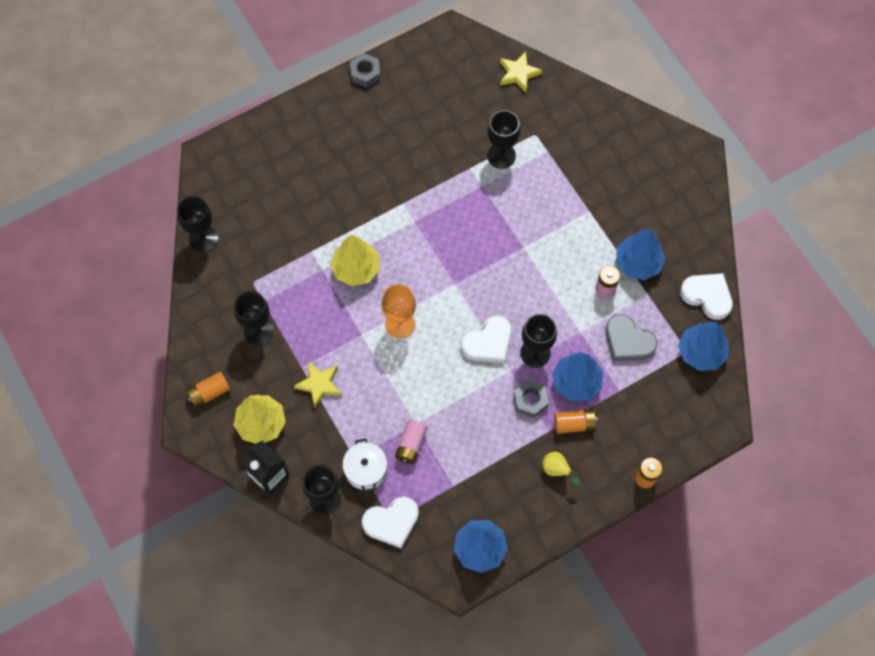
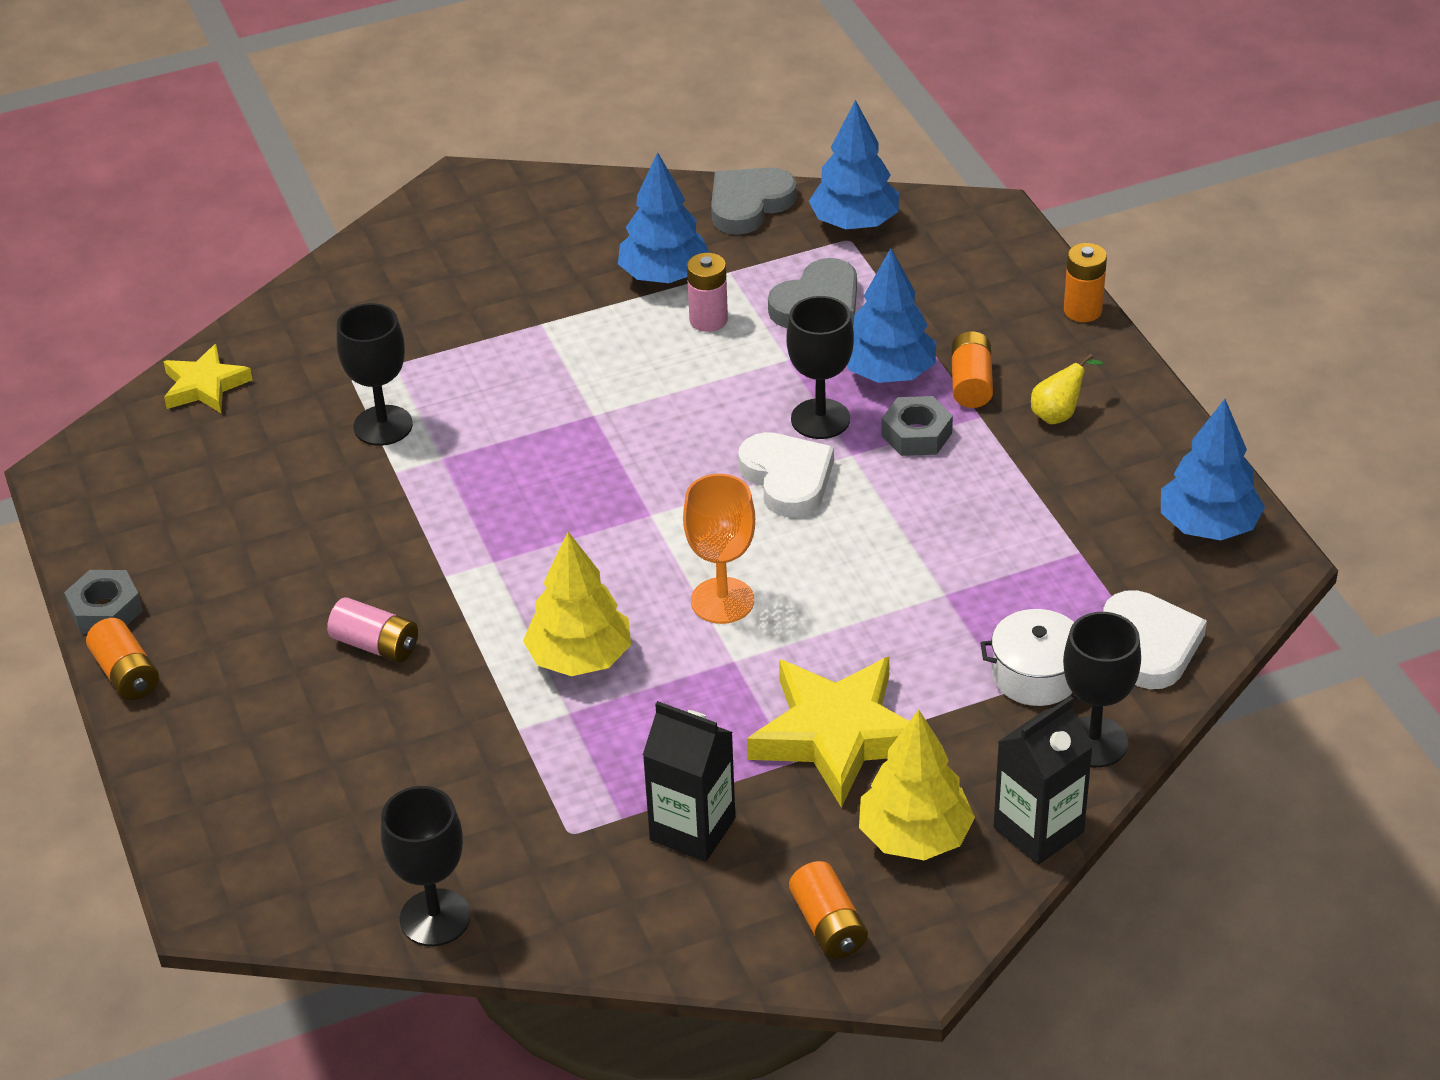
camera: 80 degrees left, 25 degrees down
(258, 331) = (692, 829): black goblet -> black carton
(319, 384) = (837, 735): yellow star -> yellow star, size x1.73
(328, 91) = (126, 674): none -> orange battery
(411, 445) = (989, 604): pink battery -> pink battery (376, 645)
(707, 296) = (749, 205): white heart -> grey heart

